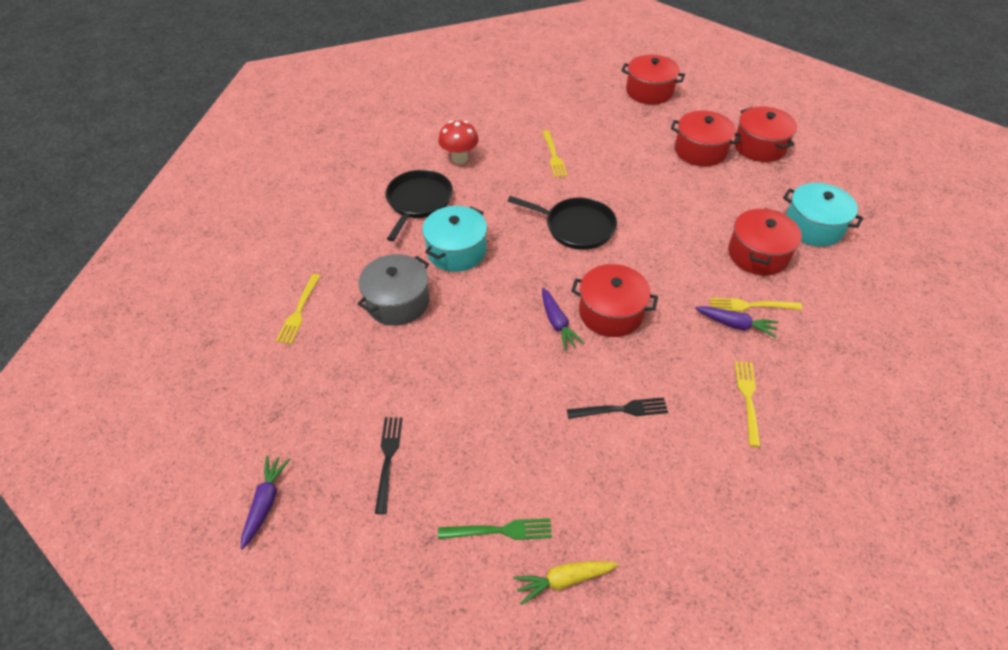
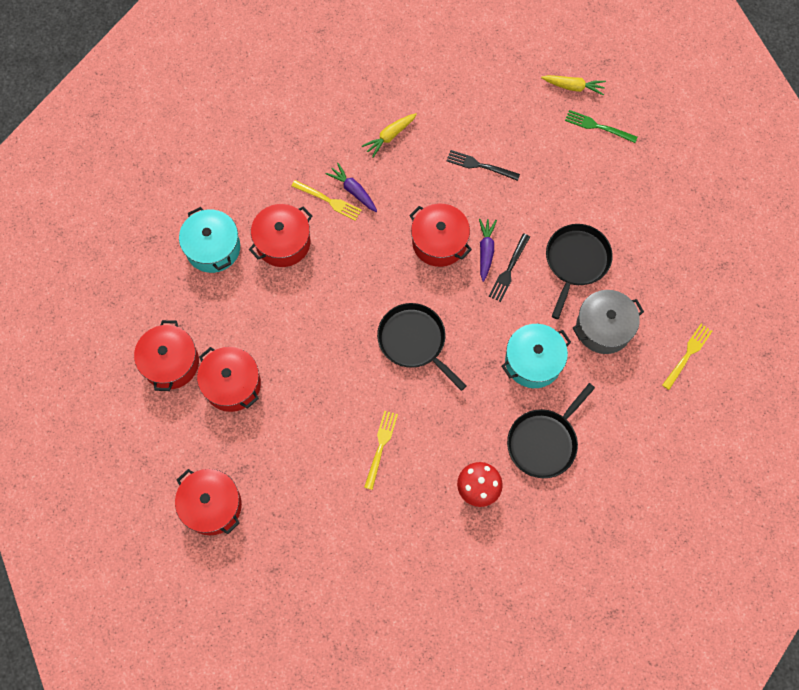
camera: 155 degrees left, 20 degrees up
(266, 502) = (739, 204): purple carrot -> none
(388, 459) = (652, 199): black fork -> black fork (509, 270)
(454, 351) = (576, 262): none -> black pan
(747, 398) = (390, 136): yellow fork -> yellow carrot

